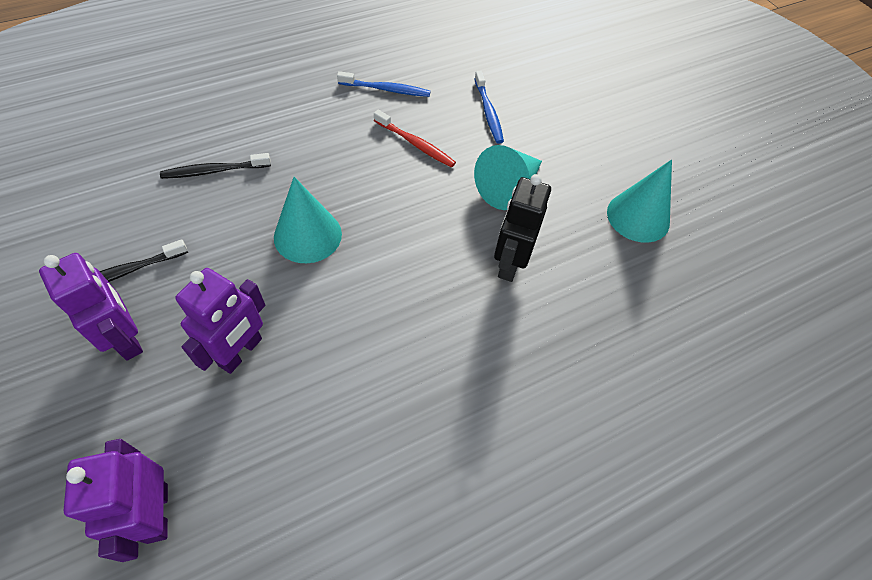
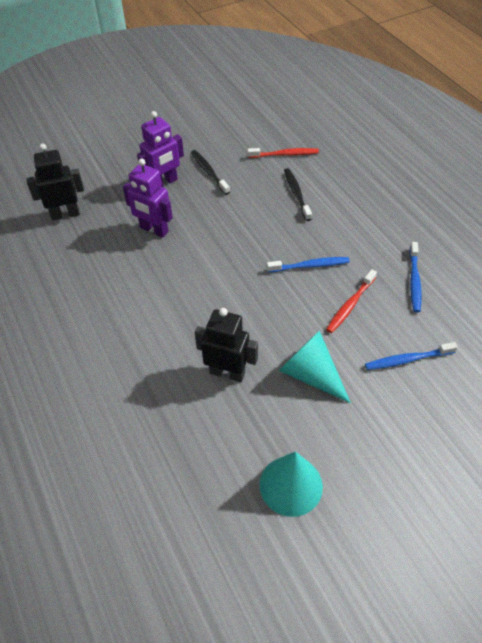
camera: 95 degrees right, 5 degrees down
(123, 175) = (285, 154): none -> red toothbrush
(156, 513) = (65, 214): purple robot -> black robot
(308, 235) = (244, 249): turquoise cone -> none
(350, 171) = (310, 266): none -> blue toothbrush

